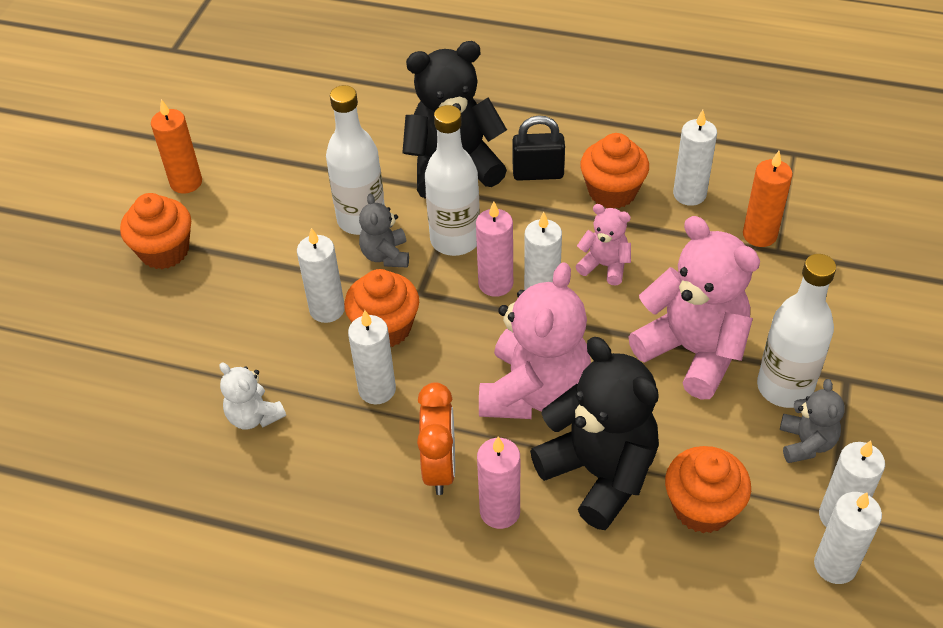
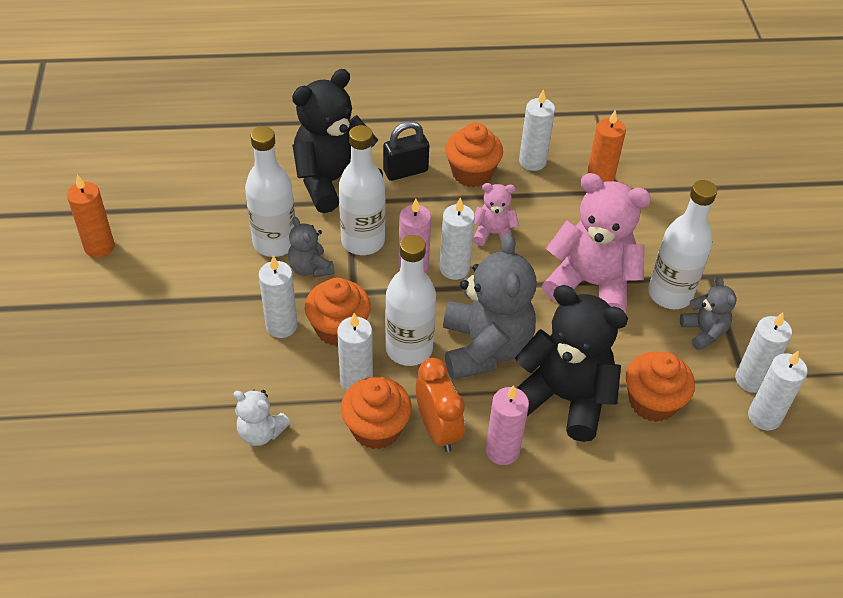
camera: 25 degrees left, 0 degrees up
(164, 251) = (109, 312): orange cupcake -> orange cupcake (376, 428)
(450, 370) = (409, 349): none -> white bottle
(534, 391) = (485, 348): pink teddy bear -> grey teddy bear

